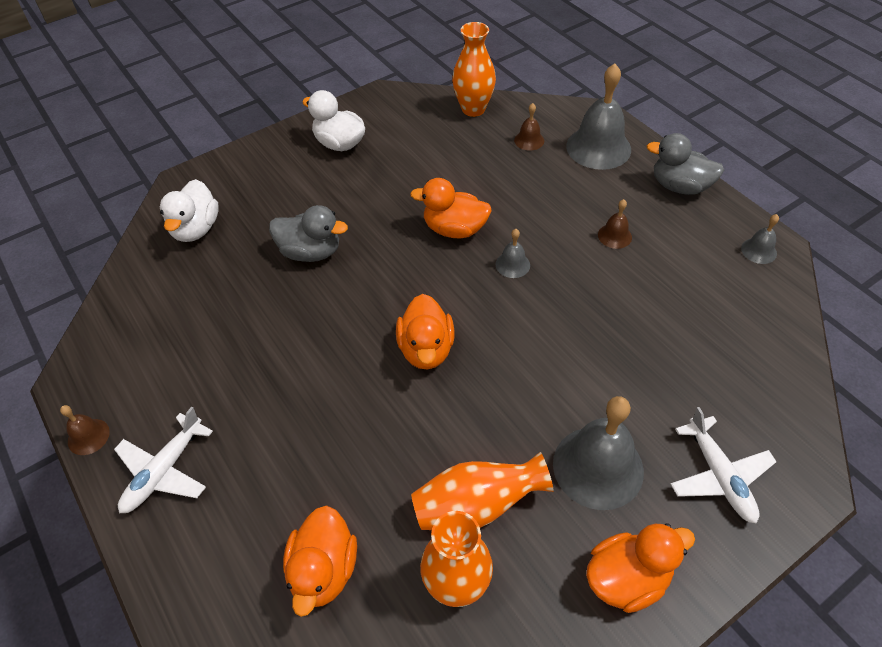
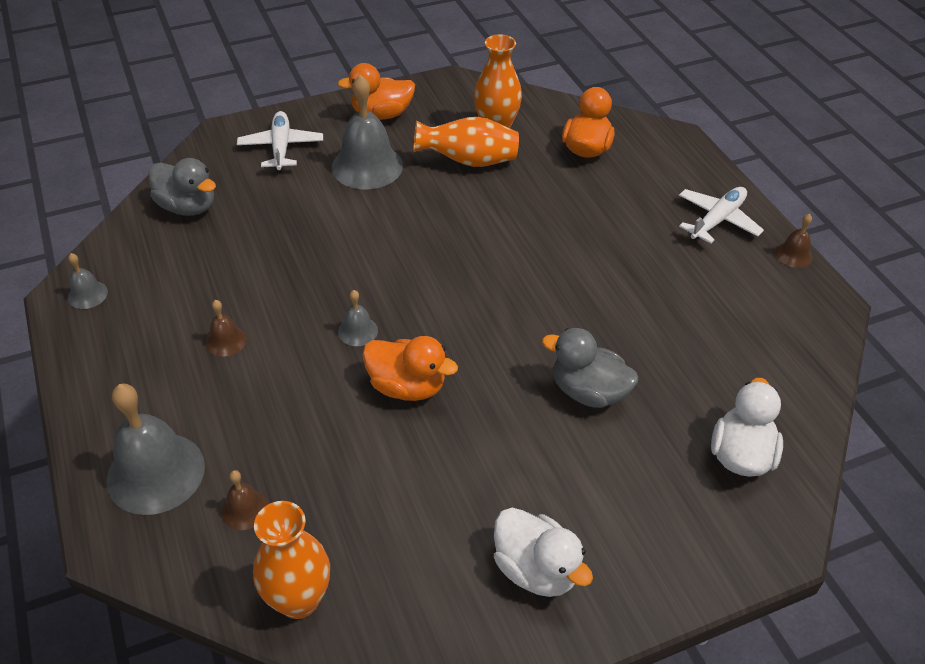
camera: 170 degrees left, 5 degrees down
(426, 349) = (478, 267): orange duck -> none
(679, 186) = (100, 388): grey duck -> grey duck (188, 207)

